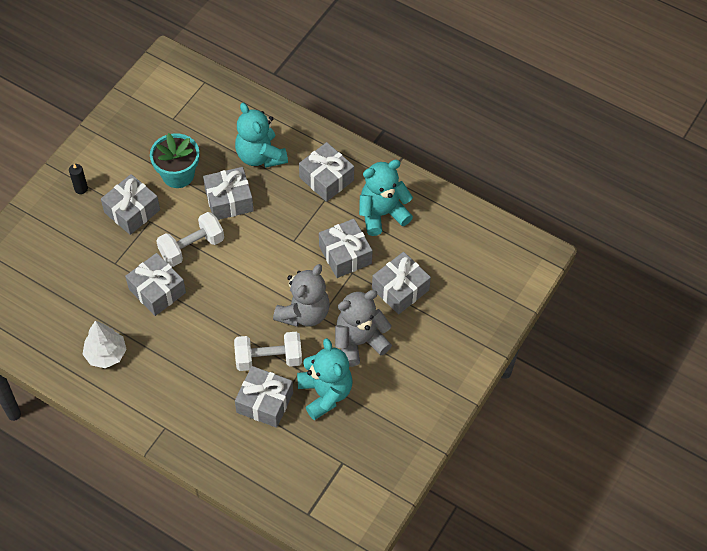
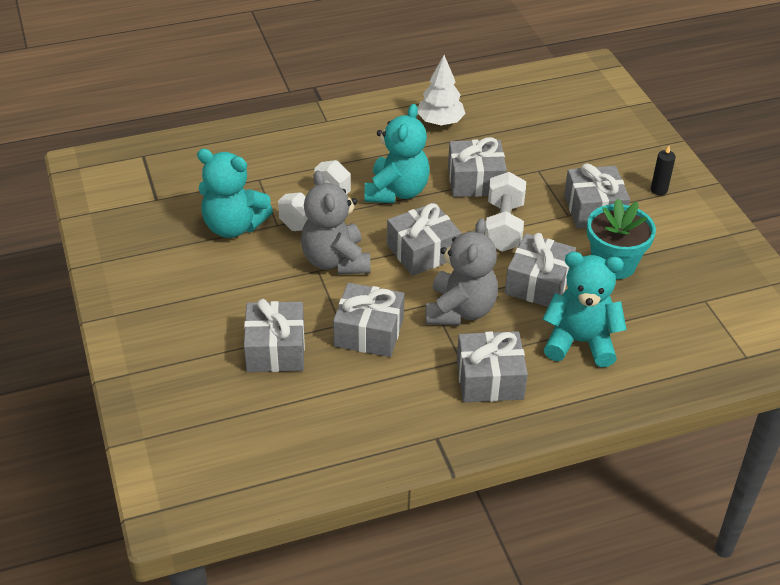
camera: 130 degrees right, 15 degrees down
(264, 402) = (275, 185): grey gift -> grey gift (422, 251)
(359, 342) = (255, 280): grey teddy bear -> grey teddy bear (460, 310)
(382, 214) = (388, 397): turquoise teddy bear -> turquoise teddy bear (396, 192)

